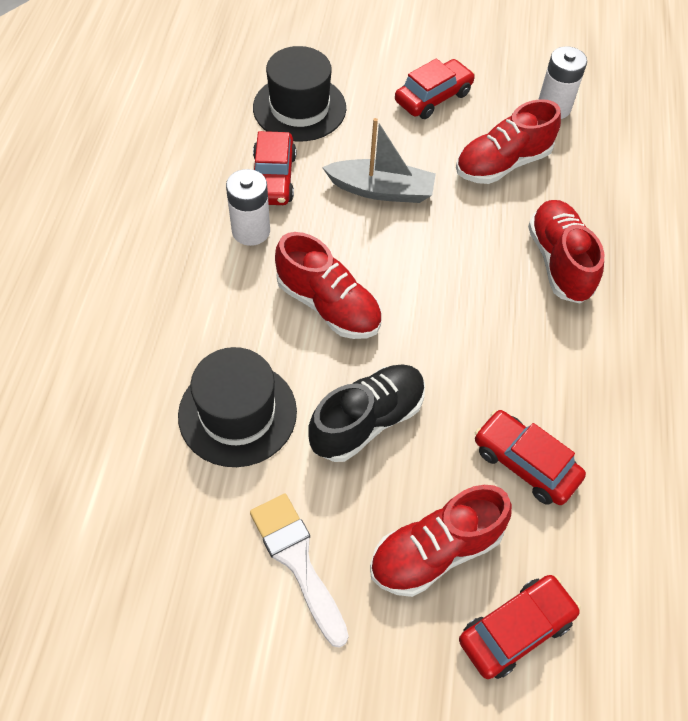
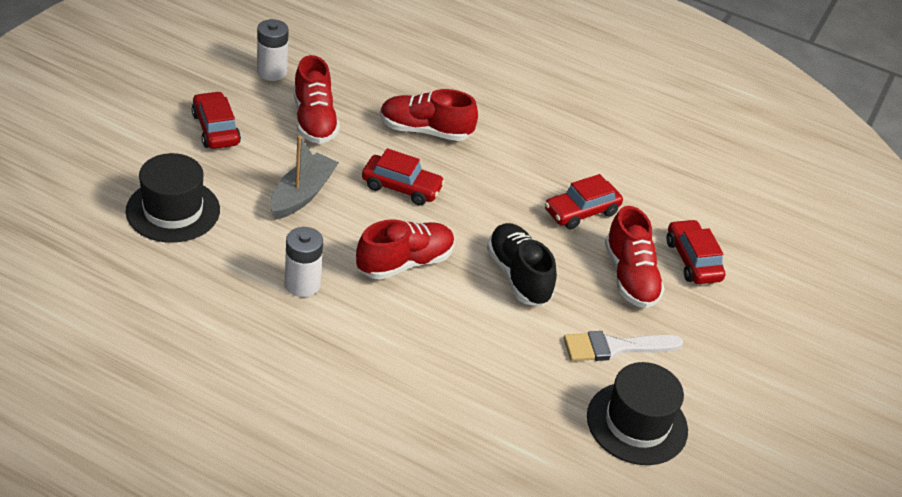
camera: 75 degrees left, 15 degrees down
(237, 413) = (482, 345): black hat -> black hat (637, 423)
(273, 178) = (249, 253): red car -> red car (401, 187)

